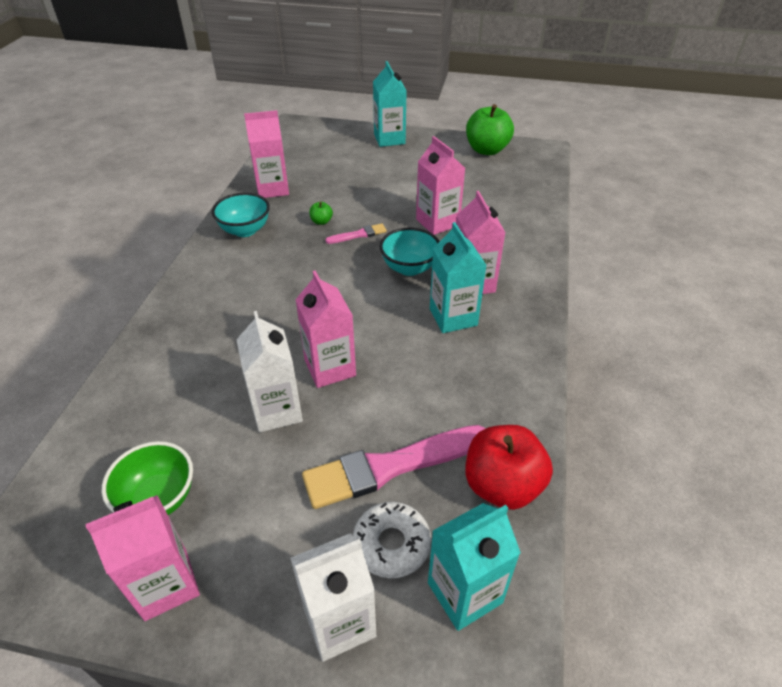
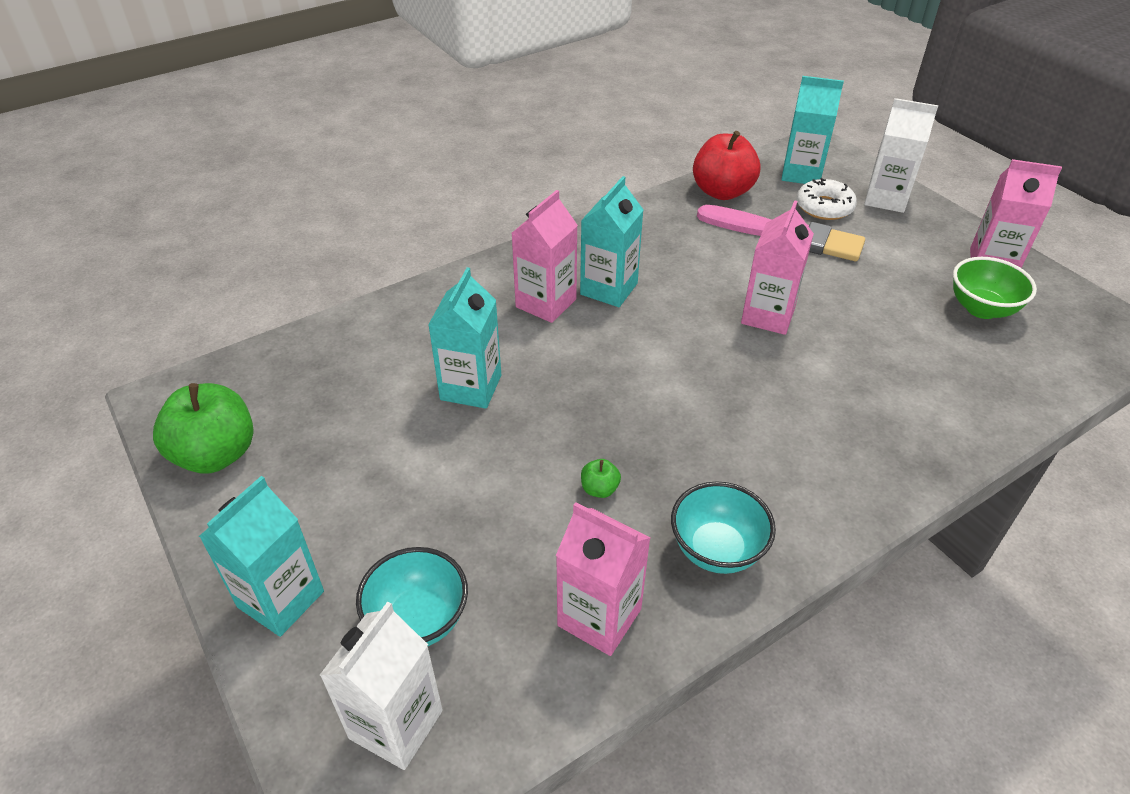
camera: 135 degrees left, 0 degrees up
(277, 410) = (844, 312): white carton -> white carton (396, 724)
(358, 235) = (579, 434): pink brush -> none
(409, 268) = (581, 356): turquoise bowl -> turquoise bowl (418, 620)
(437, 222) = (471, 387): pink carton -> turquoise carton

